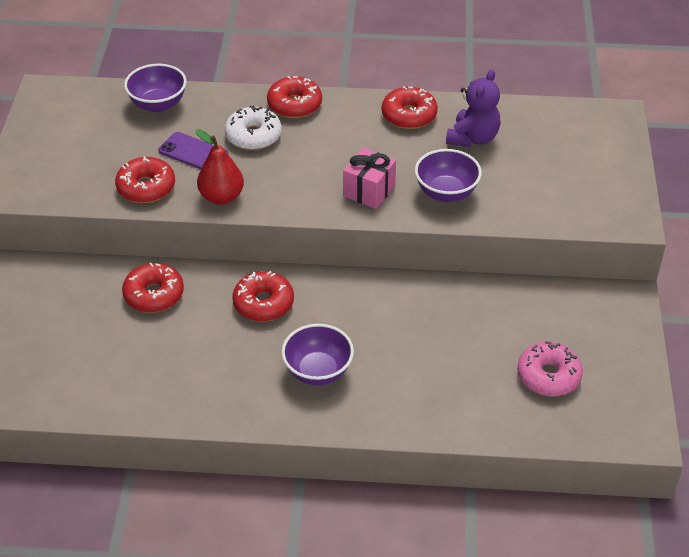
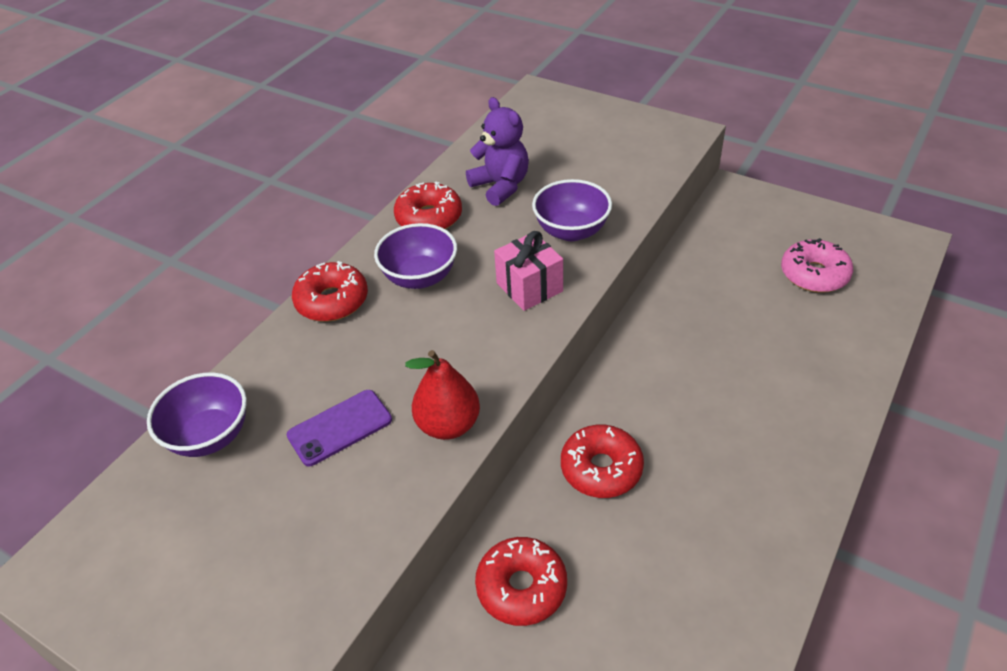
camera: 60 degrees left, 0 degrees up
(146, 187) = (370, 504): red donut -> none
(253, 136) = (357, 356): white donut -> none
(318, 371) = (738, 453): purple bowl -> purple bowl (420, 277)

